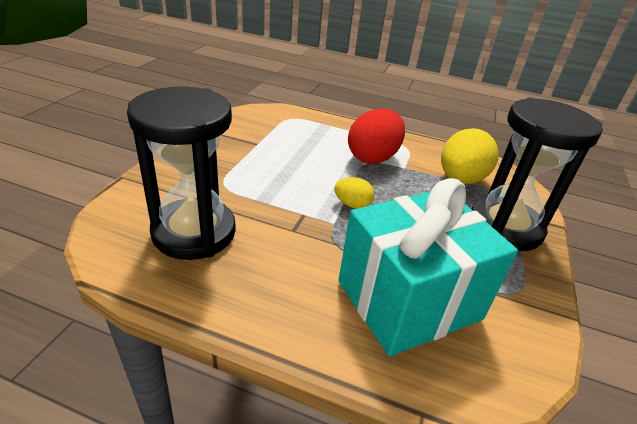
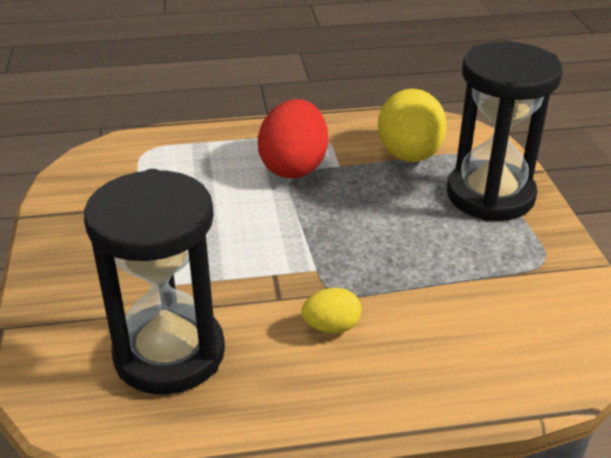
camera: 25 degrees left, 0 degrees up
(352, 204) = (318, 238): yellow egg -> yellow egg (331, 327)
(408, 300) = (454, 318): turquoise gift -> none

